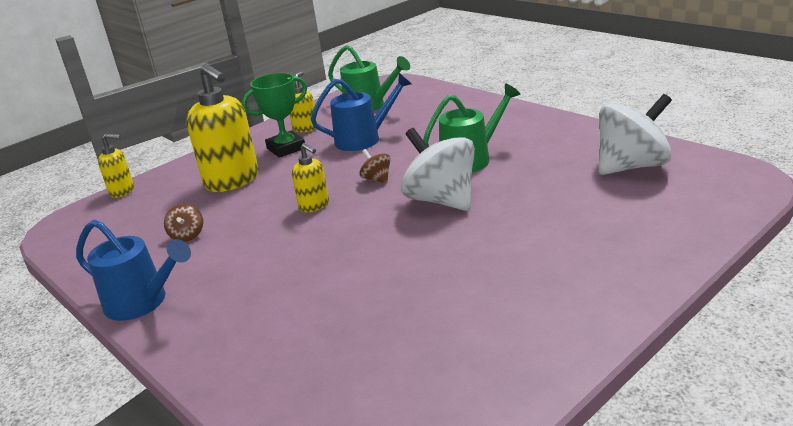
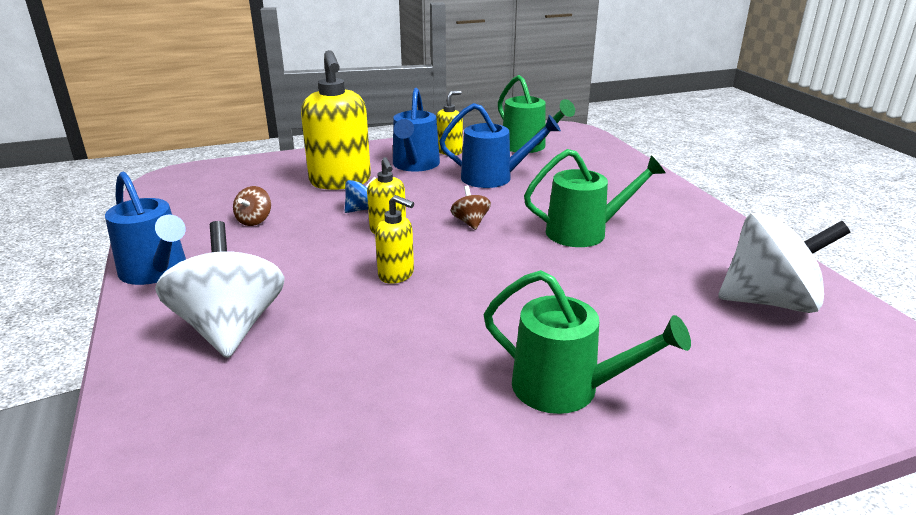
camera: 20 degrees right, 0 degrees up
(122, 191) = (246, 162): yellow soap dispenser -> yellow soap dispenser (396, 274)
(275, 197) = (361, 209): none -> blue spinning top
(286, 148) = (415, 165): green trophy -> blue watering can
(441, 200) = (515, 267): white spinning top -> white spinning top (230, 328)
(546, 266) = (567, 389): none -> green watering can

